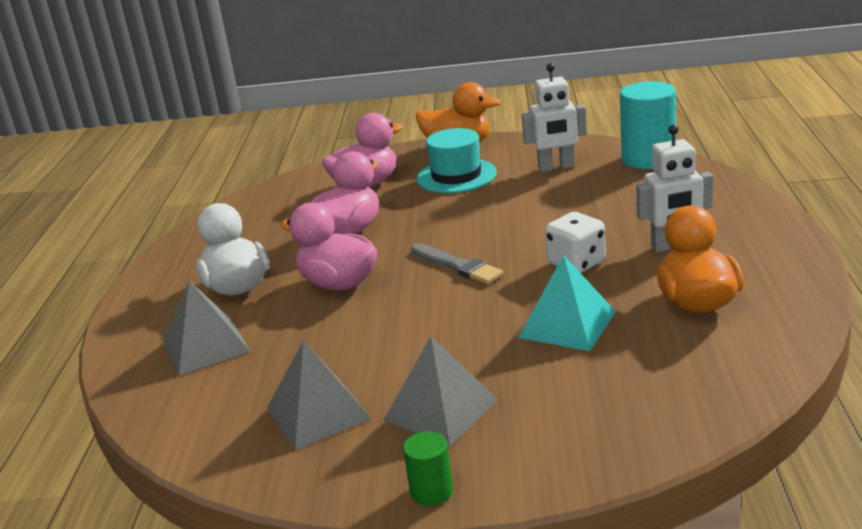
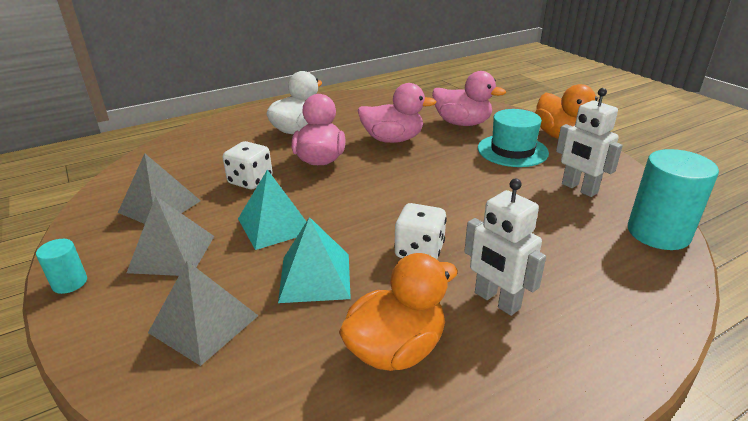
camera: 55 degrees right, 5 degrees up
(206, 346) = (226, 145): grey pyramid -> grey pyramid (204, 324)
(332, 338) = (250, 181): none -> white dice
(431, 491) = (70, 283): green cylinder -> turquoise cylinder
(451, 334) = (275, 225): none -> turquoise pyramid
(457, 266) = (374, 196): grey brush -> none

